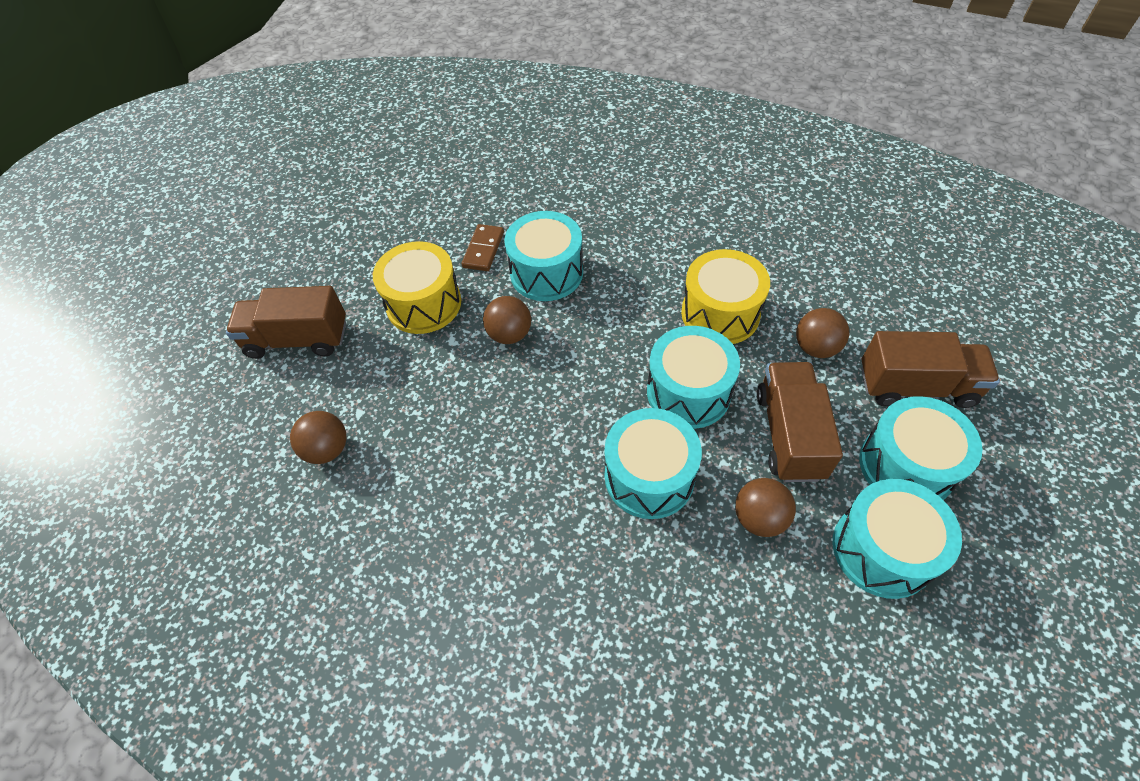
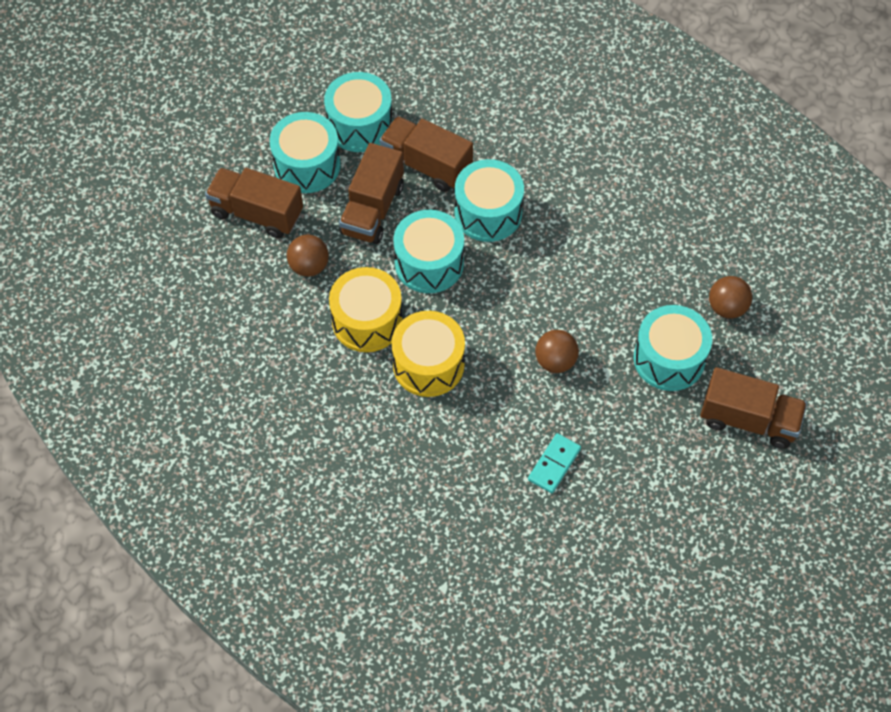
camera: 165 degrees left, 5 degrees up
(424, 304) = (626, 419): yellow drum -> yellow drum (428, 364)
(483, 249) = (554, 464): brown domino -> turquoise domino
(546, 273) = (501, 415): turquoise drum -> turquoise drum (669, 359)
(759, 518) = (426, 165): brown ball -> brown truck

